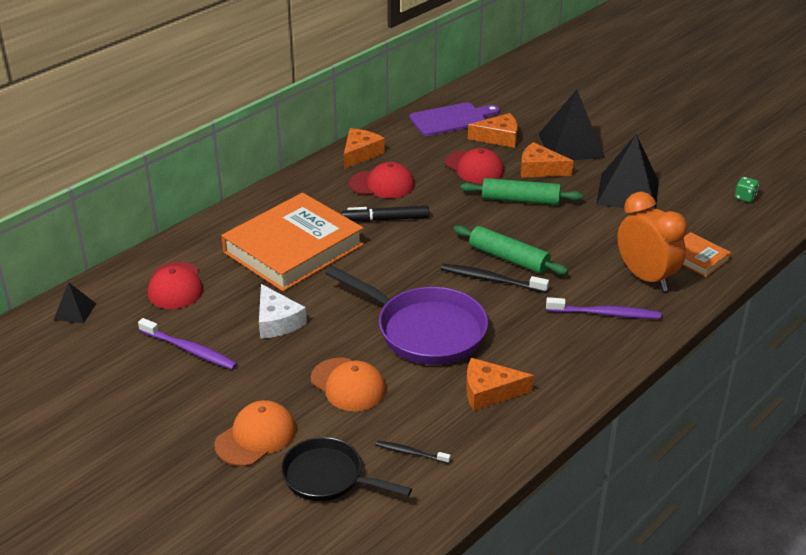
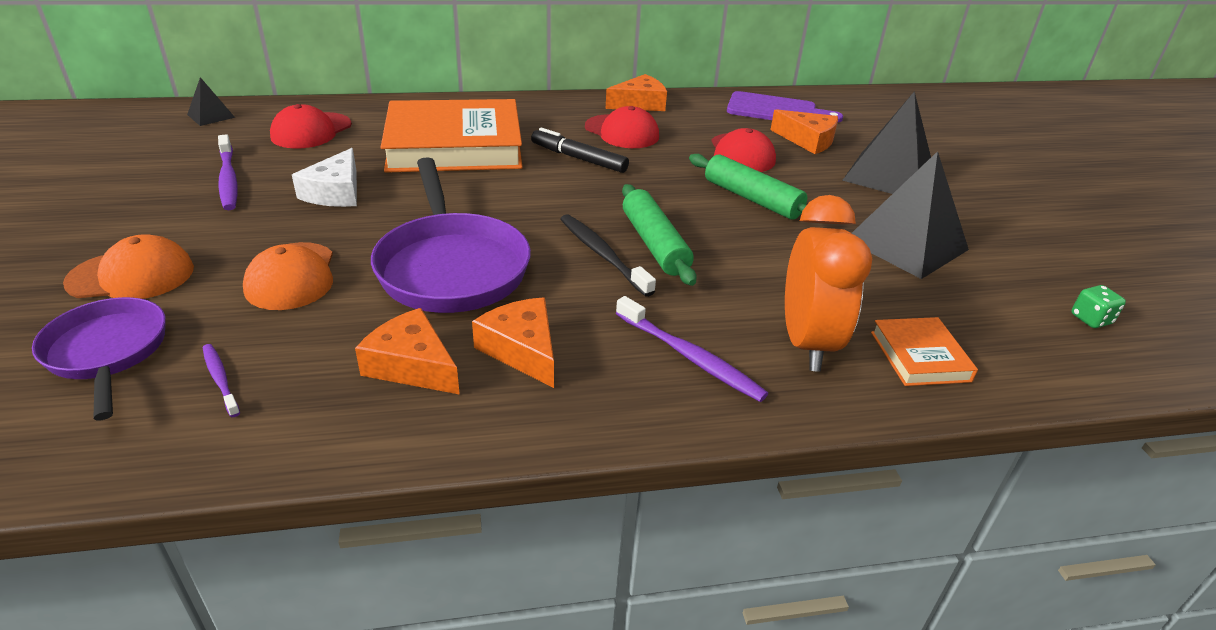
camera: 35 degrees right, 0 degrees up
(328, 477) = (107, 352): black pan -> purple pan
(410, 453) = (220, 379): black toothbrush -> purple toothbrush
(539, 169) = (817, 182): orange cheese -> orange cheese (522, 350)

